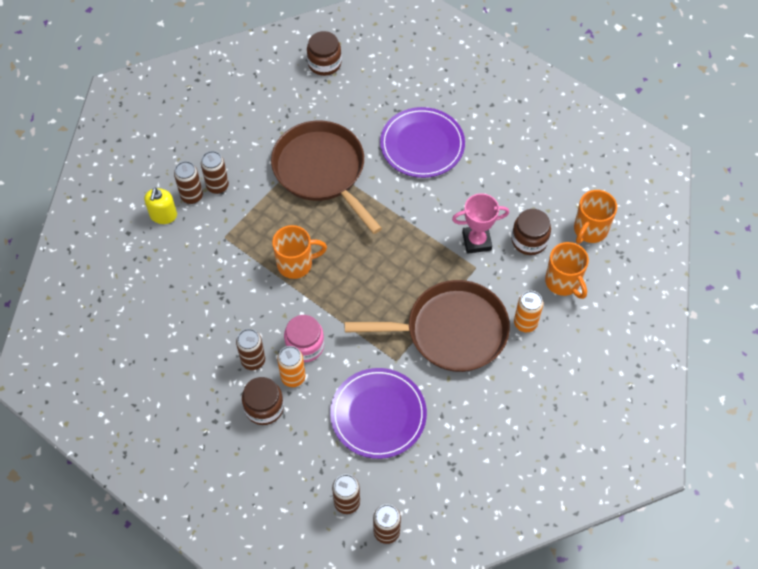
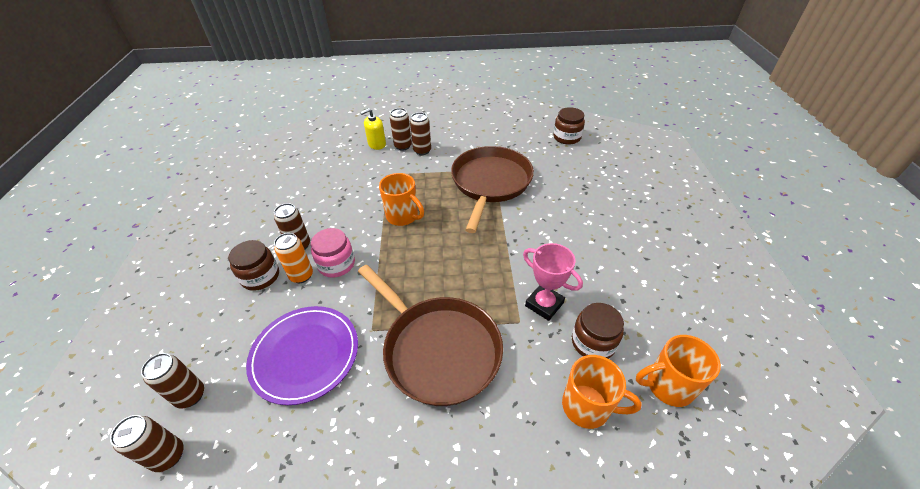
camera: 50 degrees right, 15 degrees down
(422, 145) = (579, 215): purple plate -> none
(525, 323) = (507, 406): orange can -> none
(563, 282) = (587, 407): orange mug -> orange mug turned 90 degrees counterclockwise

